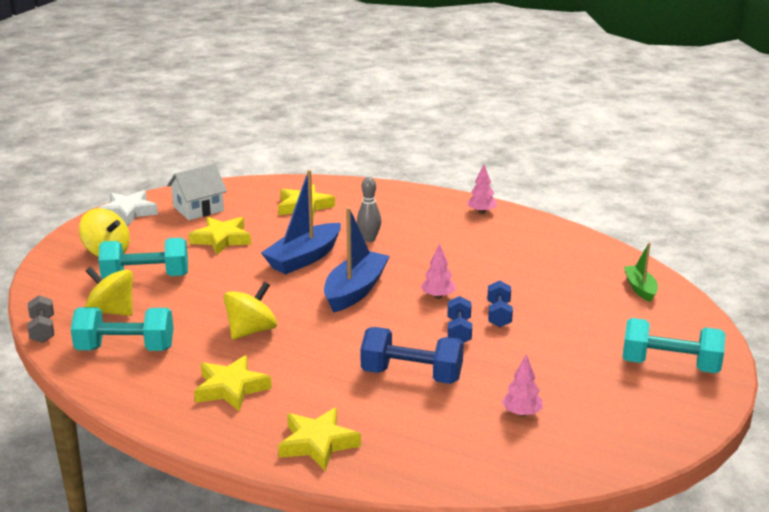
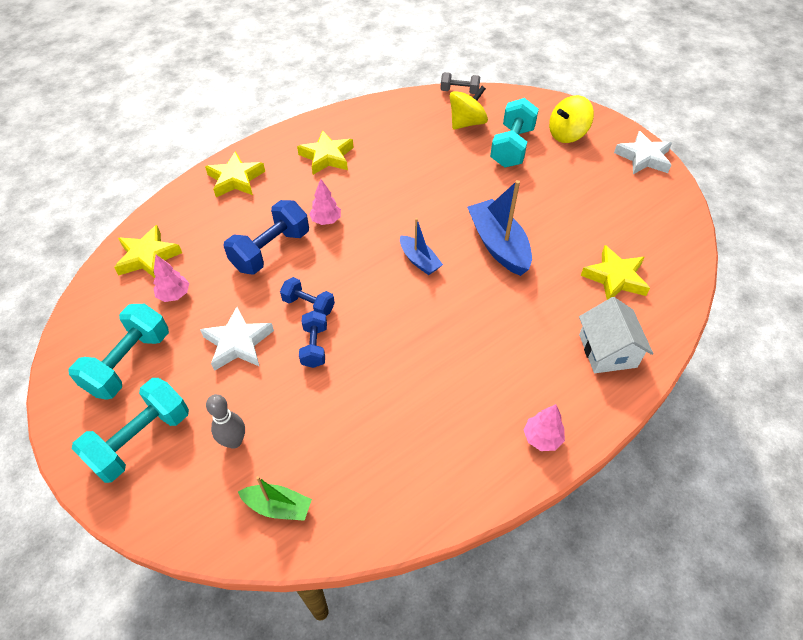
camera: 115 degrees right, 25 degrees up
(125, 349) = (410, 121): turquoise dumbbell -> turquoise dumbbell (129, 363)
(198, 209) = (636, 201): white house -> white house (607, 351)
(221, 239) = (562, 202): yellow star -> yellow star (148, 257)
(251, 331) = (394, 183): yellow spinning top -> none
(355, 291) = (419, 260): blue boat -> blue boat, size x0.57
(369, 239) = (516, 305): grey bowling pin -> grey bowling pin (234, 441)
(438, 296) = (374, 314): pink tree -> pink tree (326, 220)
(499, 314) = (314, 346): blue dumbbell -> blue dumbbell turned 60 degrees clockwise
(535, 353) = (238, 343): none -> white star

